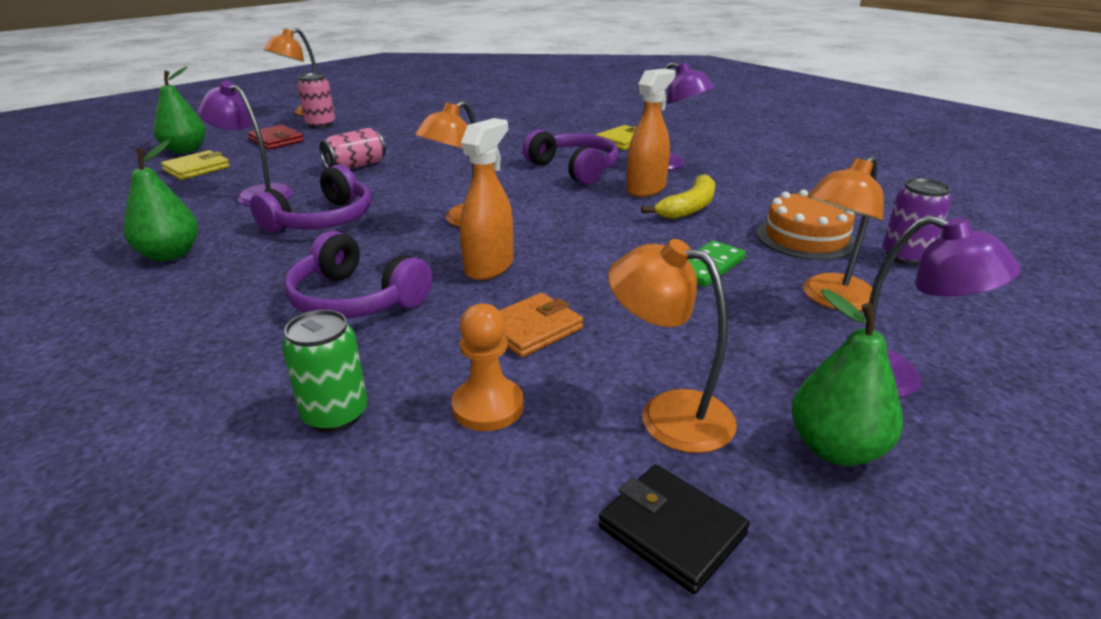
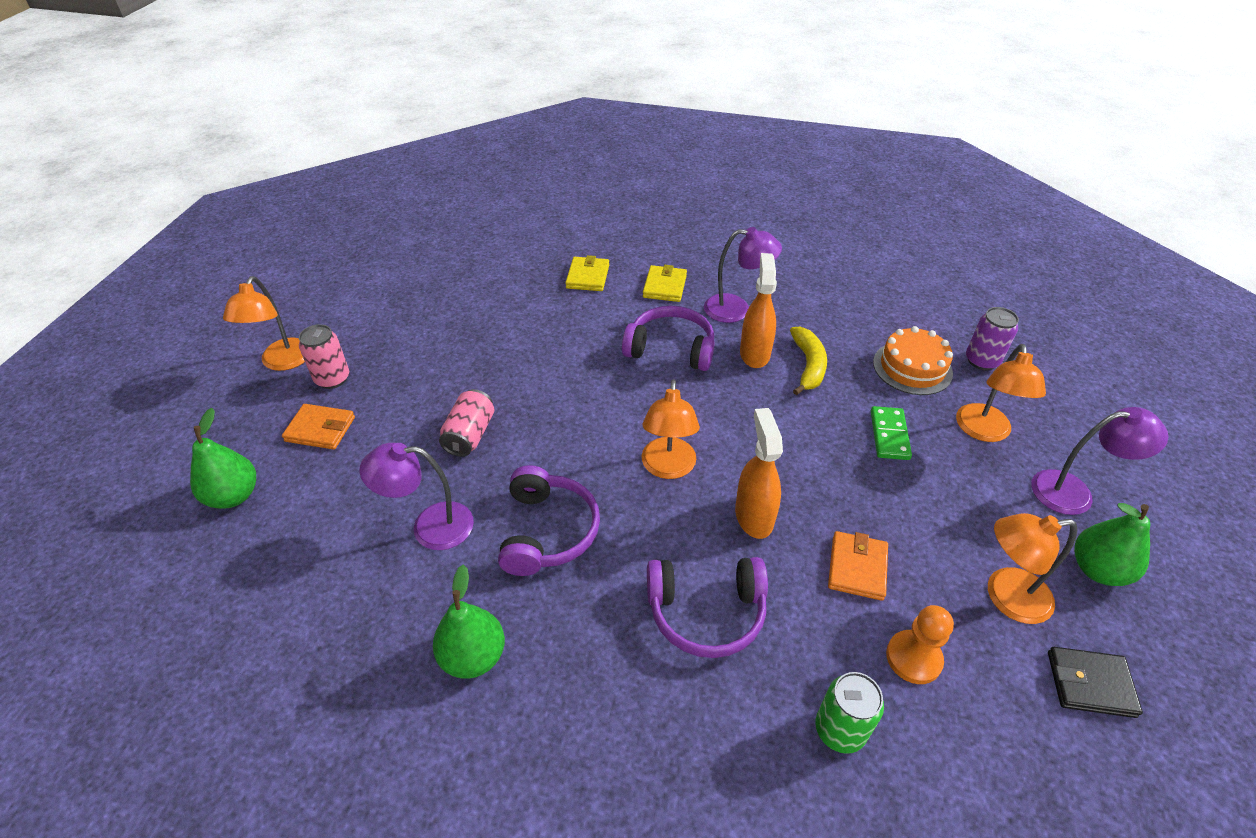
camera: 35 degrees left, 15 degrees up
(197, 169) = (299, 520): yellow wallet -> yellow wallet (588, 276)
(276, 140) = (320, 429): red wallet -> orange wallet

